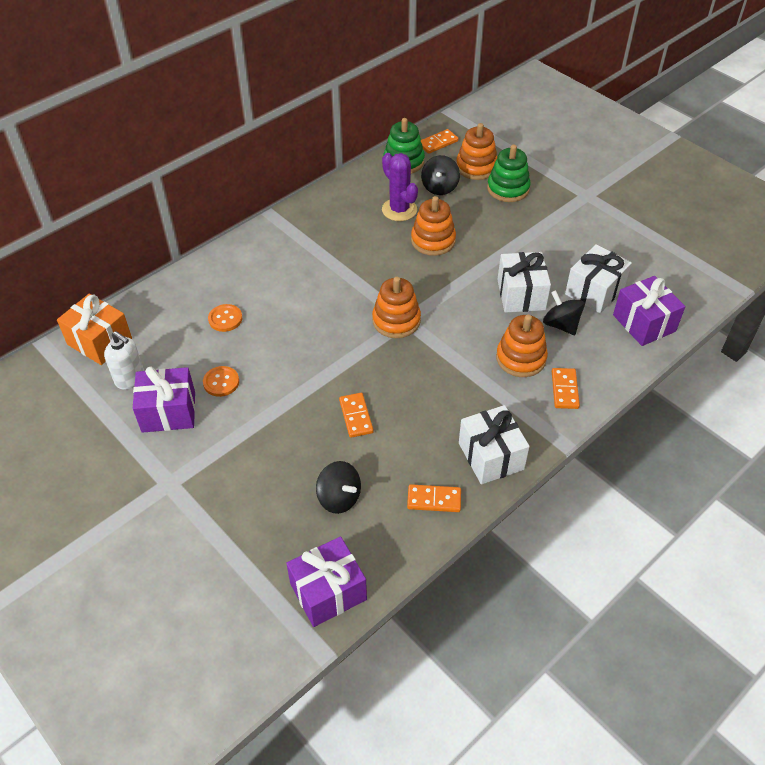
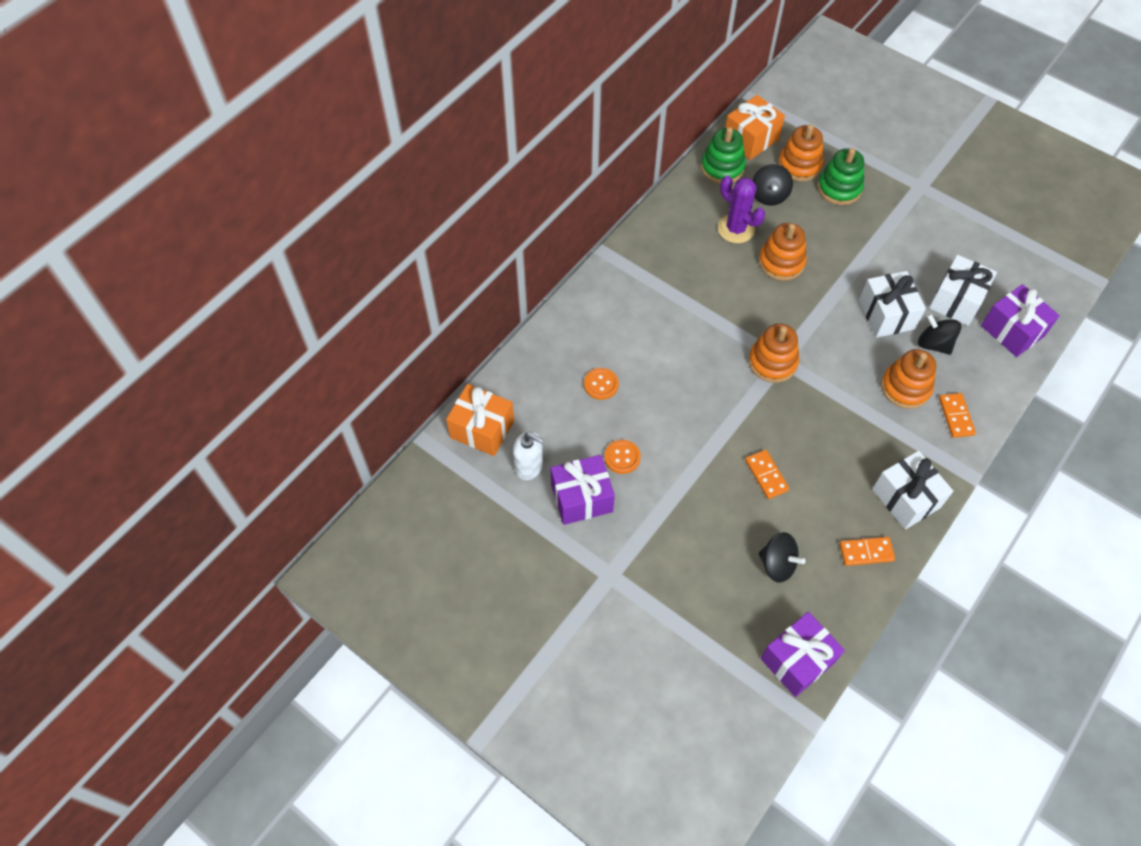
camera: 10 degrees left, 10 degrees up
(438, 143) = (751, 139): orange domino -> orange gift

